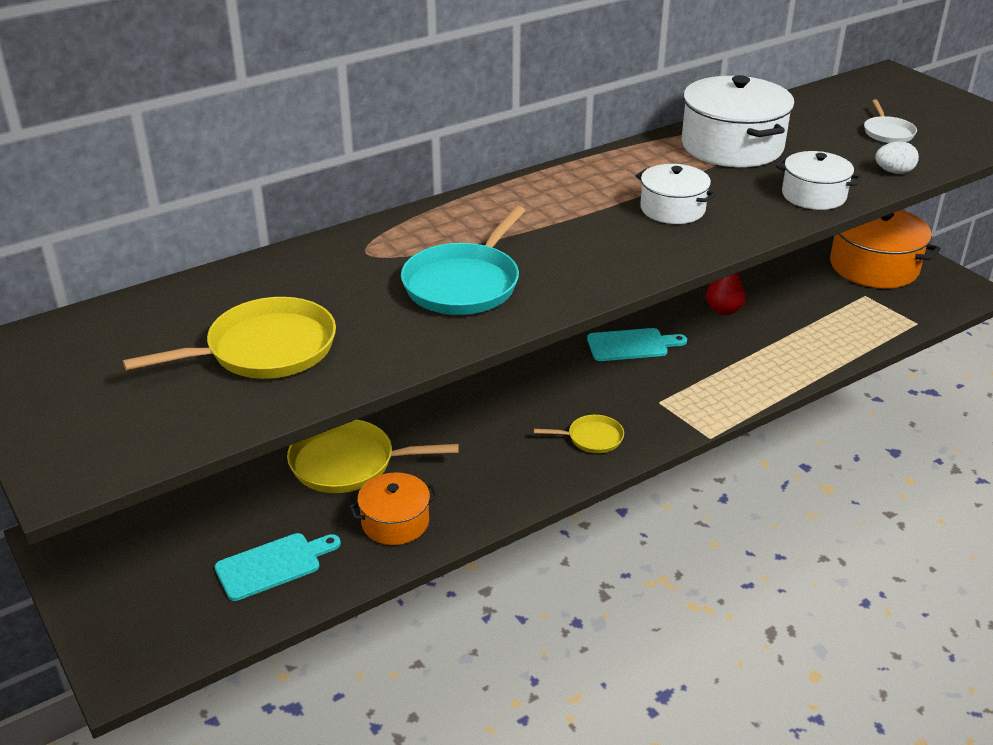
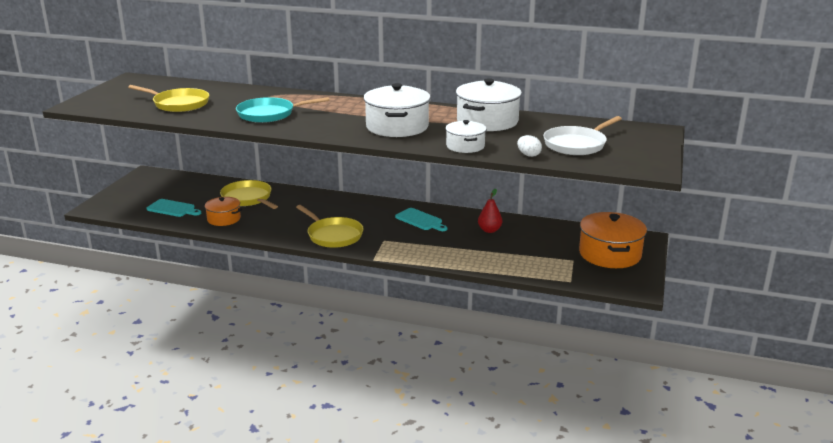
camera: 50 degrees right, 10 degrees down
(592, 438) = (333, 235): yellow pan -> yellow pan, size x1.84
(672, 209) = (397, 127): white pot -> white pot, size x1.72
(887, 132) = (576, 144): white pan -> white pan, size x1.84

